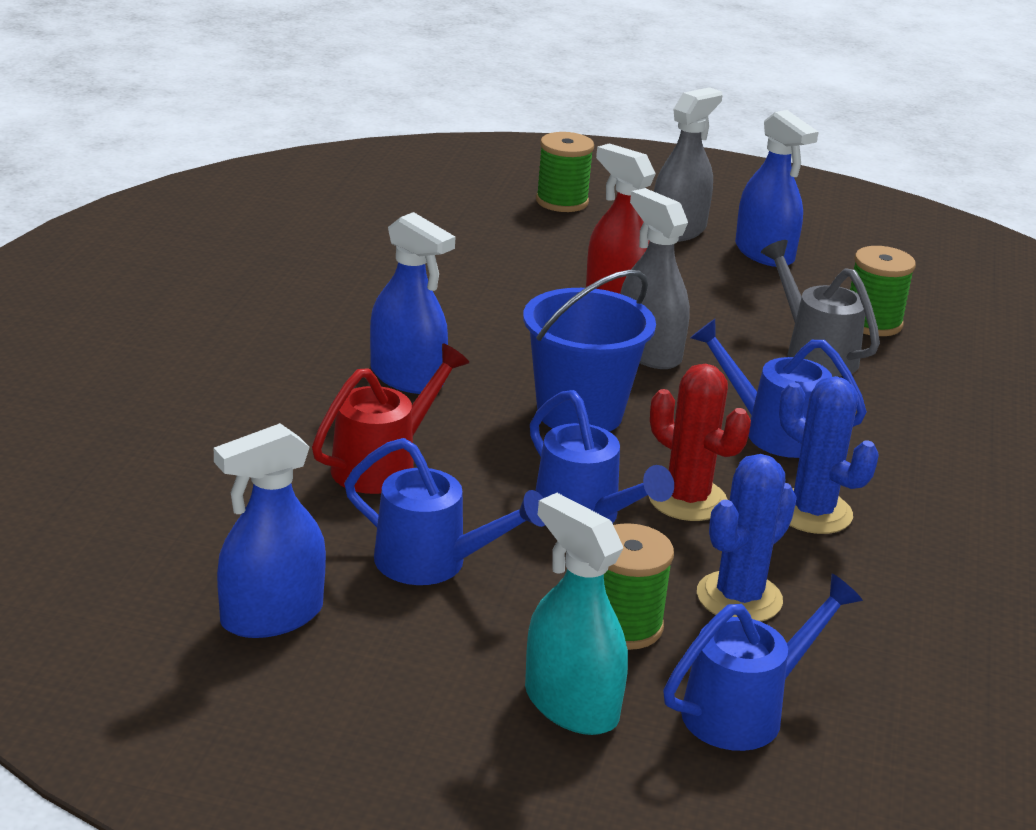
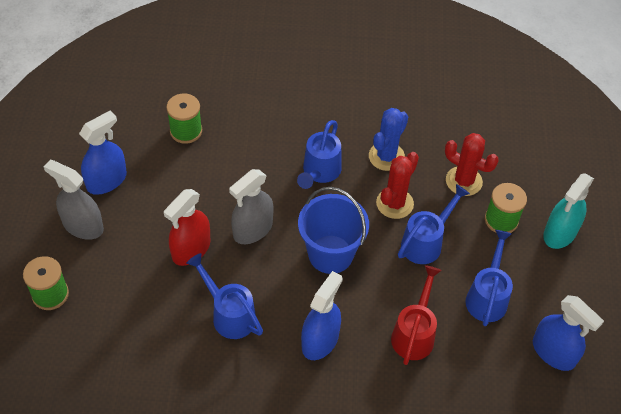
camera: 100 degrees left, 25 degrees up
(382, 465) = (414, 334): red watering can -> red watering can turned 75 degrees clockwise
(739, 598) = (463, 181): blue cactus -> red cactus
(744, 711) = (537, 177): blue watering can -> blue watering can (229, 315)
(815, 353) = (230, 156): grey watering can -> none

